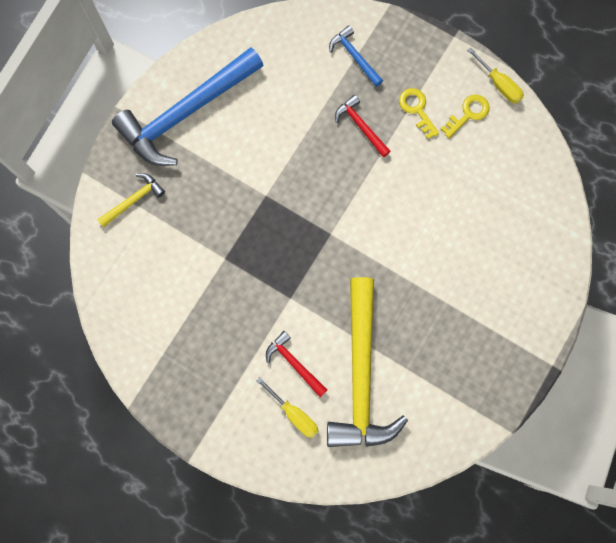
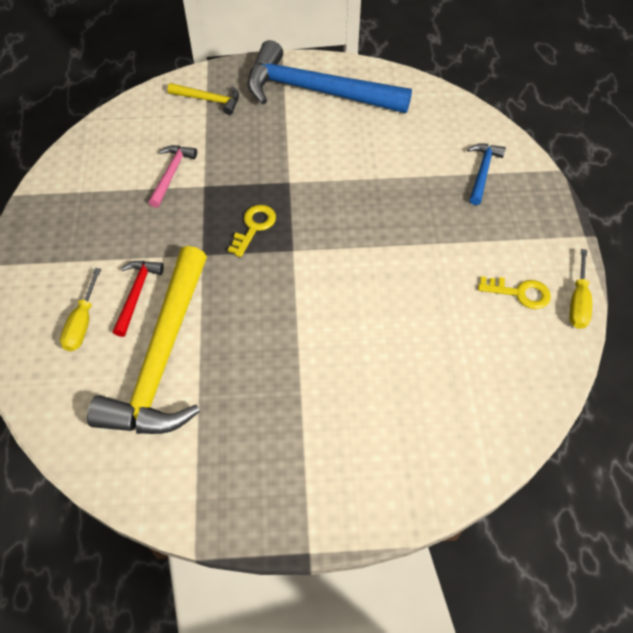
camera: 55 degrees right, 20 degrees down
(195, 275) = (172, 174): none -> pink hammer
(361, 126) = (421, 214): red hammer -> none
(361, 375) = (162, 358): yellow hammer -> yellow hammer turned 45 degrees counterclockwise
(416, 109) = (481, 247): yellow key -> yellow key (254, 227)

